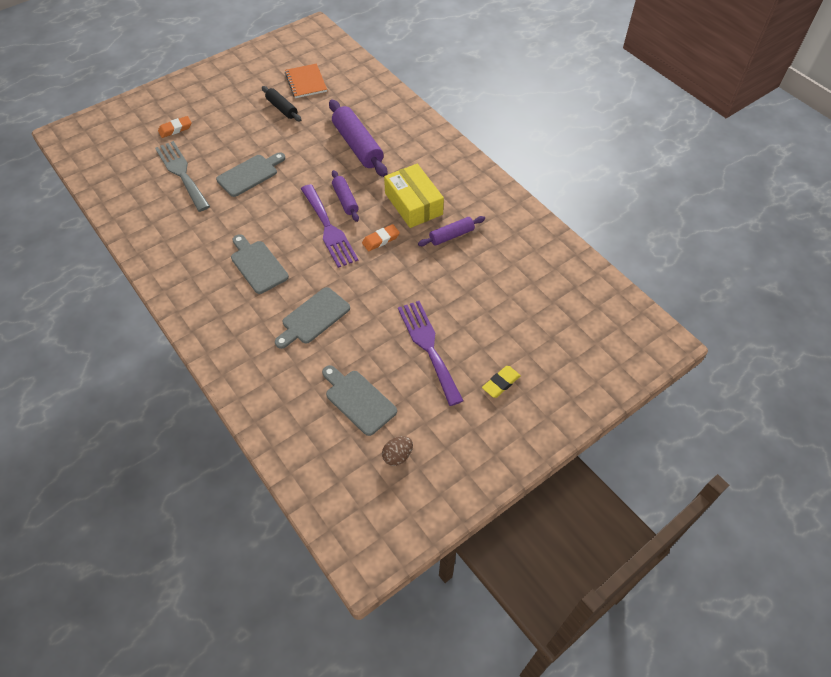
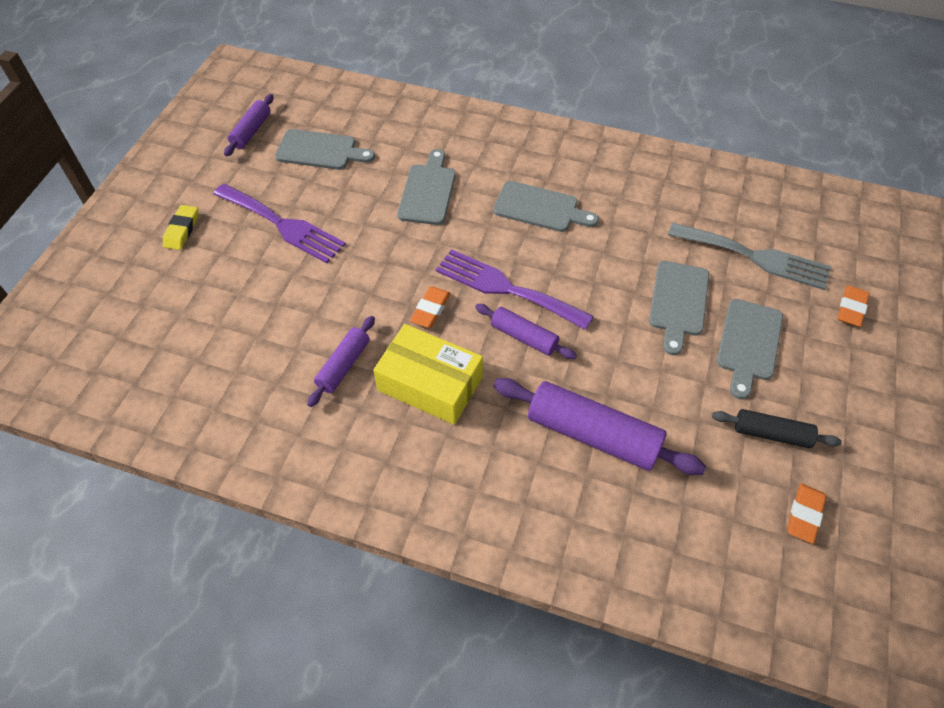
camera: 145 degrees right, 0 degrees up
(243, 141) = (748, 344): none -> grey cutting board
(306, 82) = (804, 515): orange notebook -> orange eraser
(397, 456) = (251, 131): brown egg -> purple rolling pin

